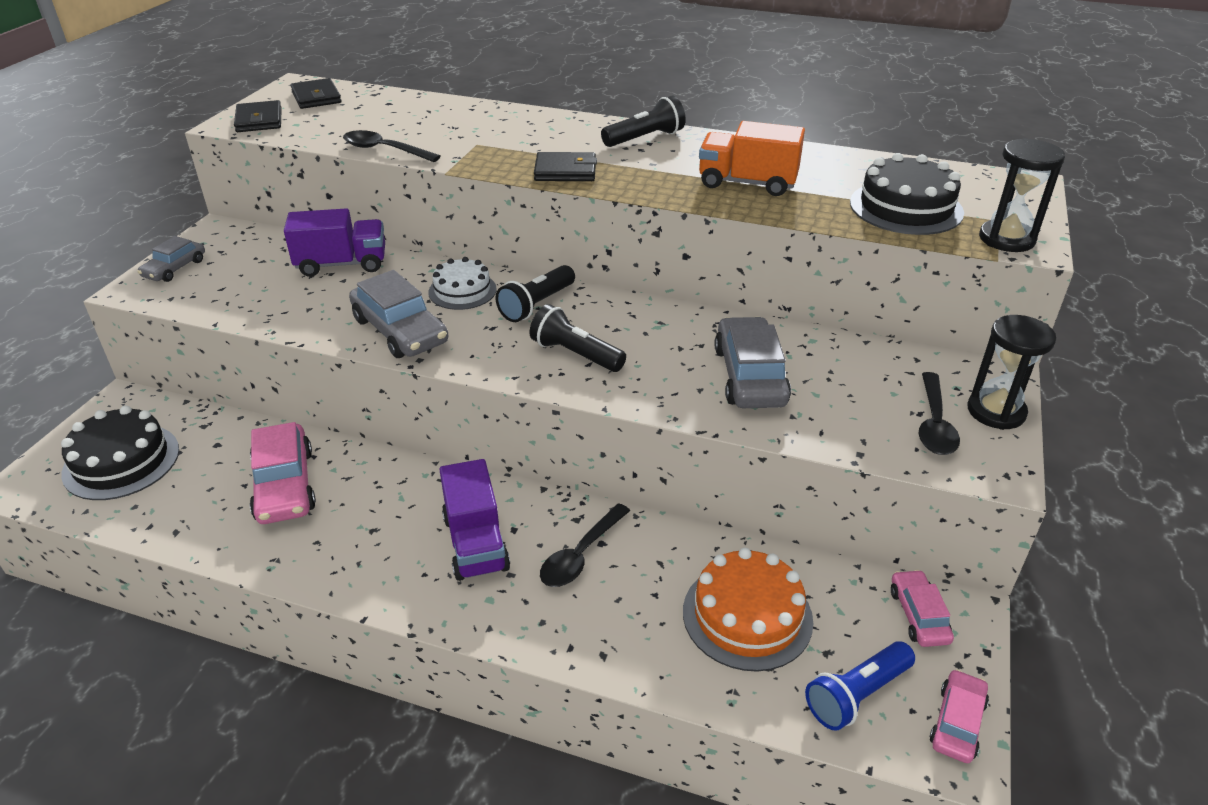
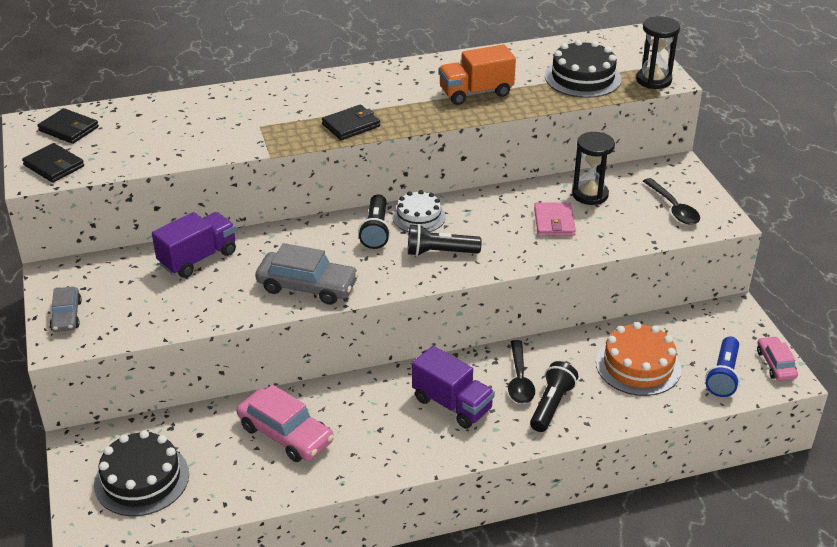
camera: 35 degrees left, 0 degrees up
(385, 150) = (198, 155): black spoon -> none
(462, 291) = (313, 241): white cake -> white cake (419, 217)
(645, 138) = (371, 80): black flashlight -> black flashlight (551, 405)
(750, 376) = (554, 222): grey car -> pink wallet
(918, 615) = (717, 322): pink car -> none
(996, 411) = (696, 188): black hourglass -> black hourglass (590, 194)

